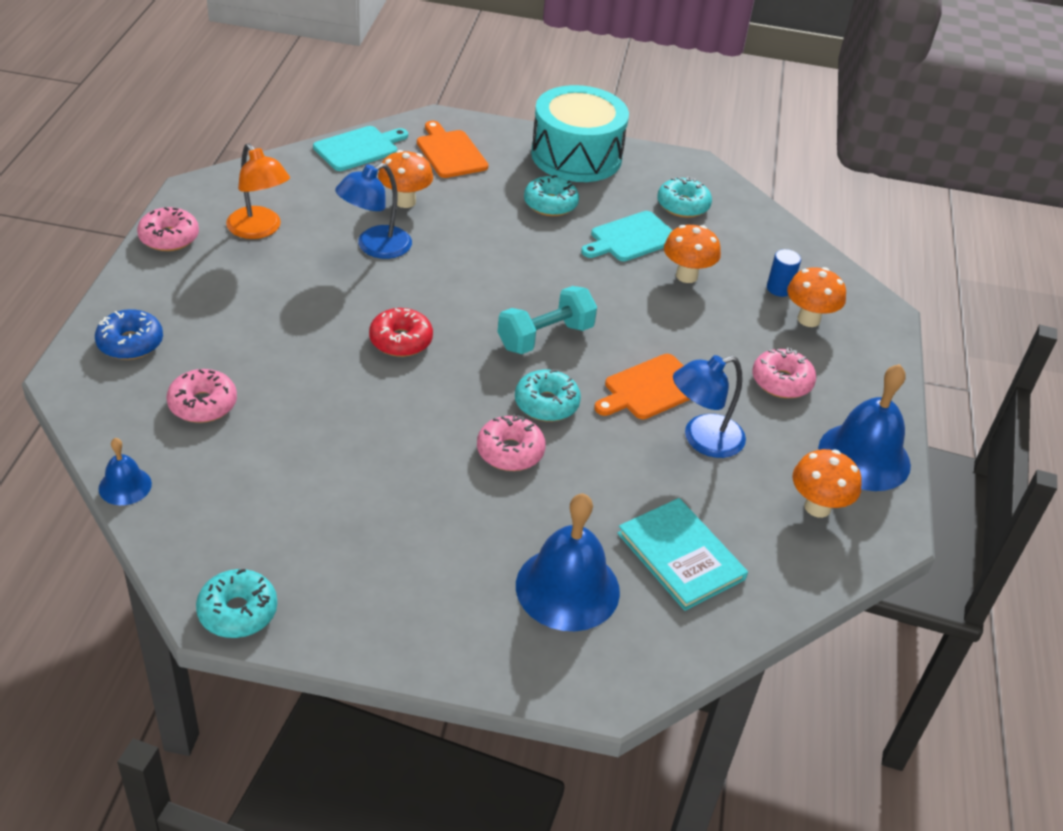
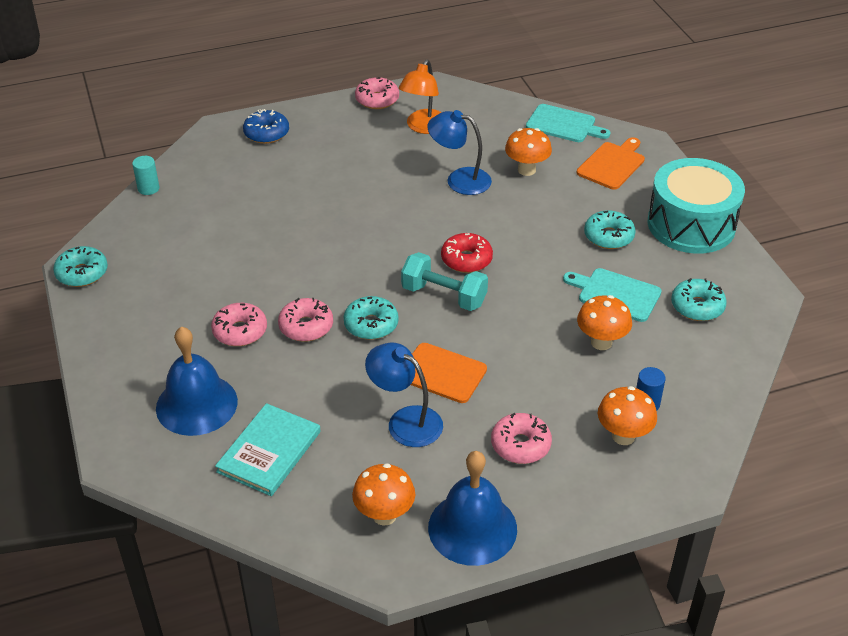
camera: 65 degrees right, 0 degrees up
(125, 486) = (148, 188): blue bell -> turquoise cylinder
(203, 404) = (238, 183): pink donut -> pink donut (240, 331)
(401, 340) = (372, 232): red donut -> red donut (466, 259)

